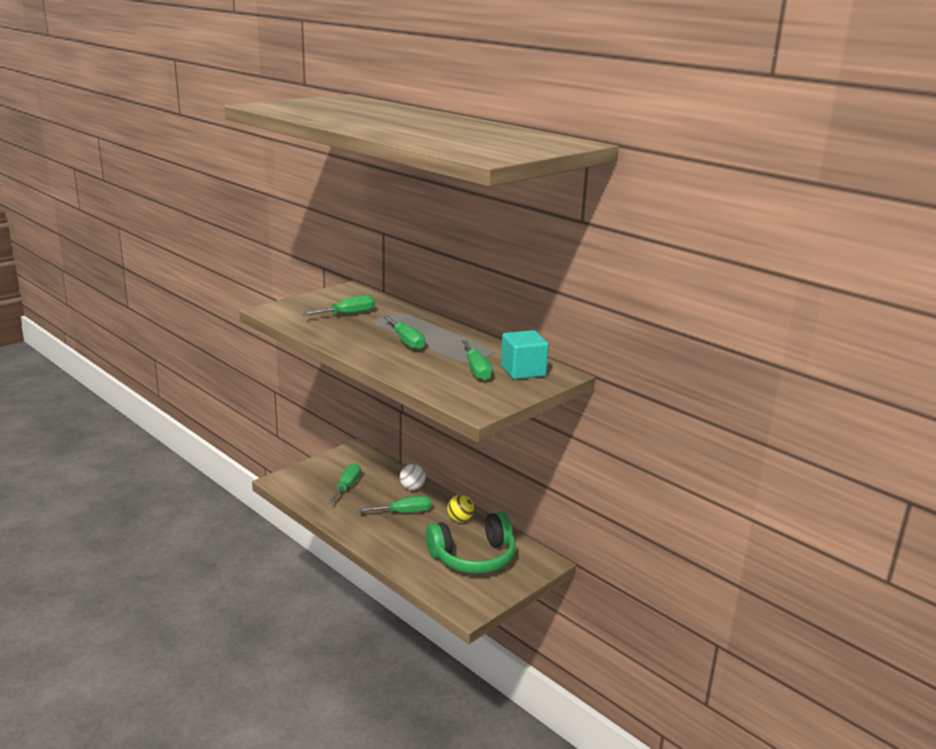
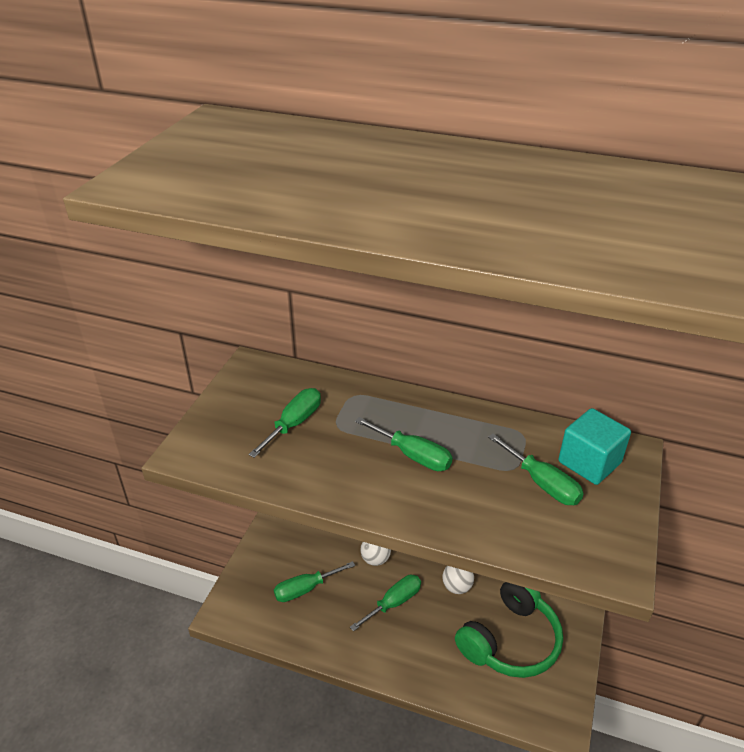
camera: 25 degrees left, 15 degrees up
(347, 487) = (305, 589): green screwdriver -> green screwdriver turned 105 degrees counterclockwise
(460, 519) = (457, 587): yellow ball -> white ball

